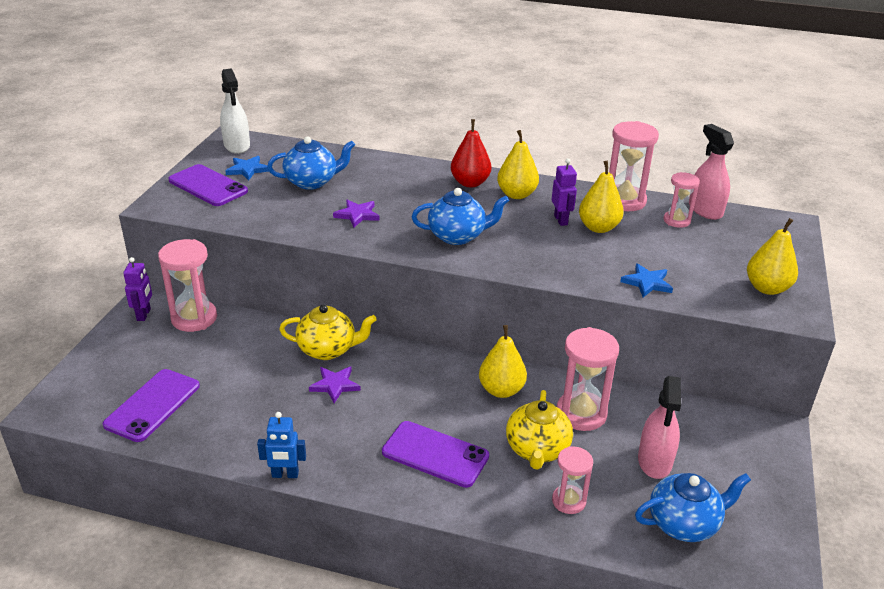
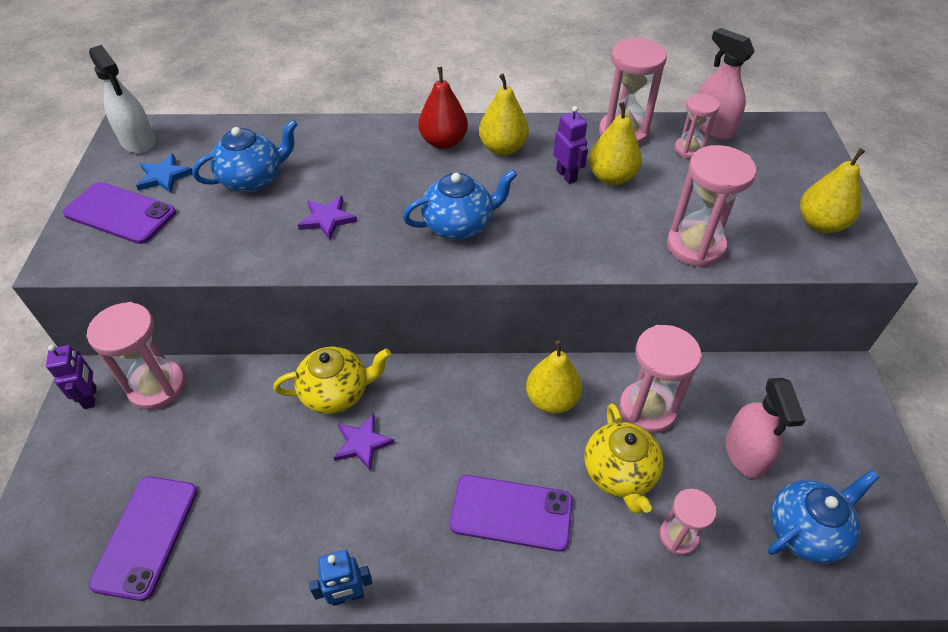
camera: 15 degrees left, 15 degrees up
(647, 283) = (695, 246): blue star -> pink hourglass

